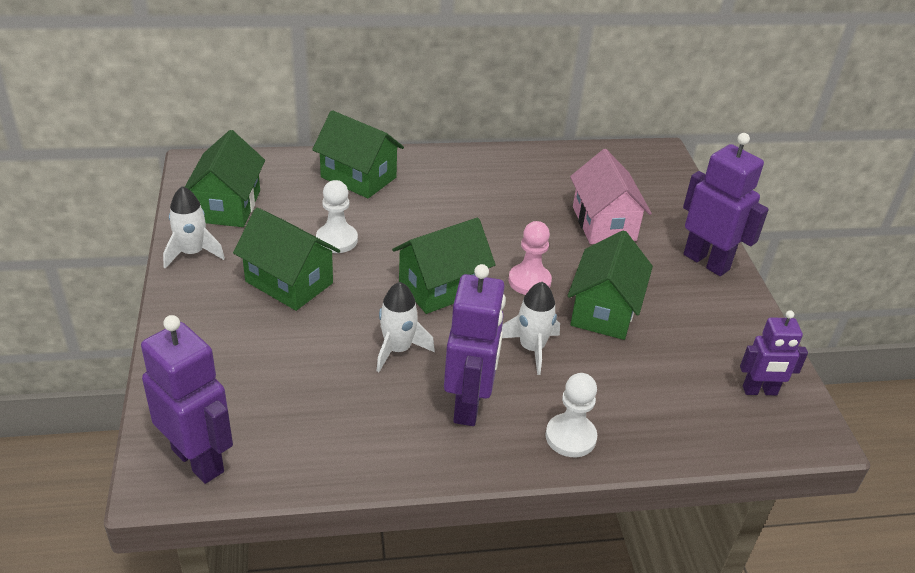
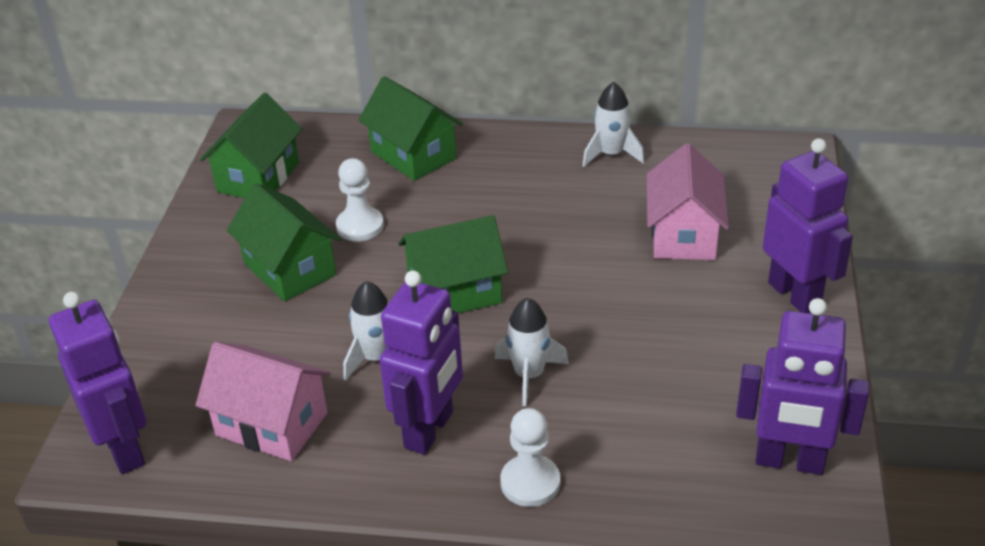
camera: 20 degrees right, 0 degrees up
(192, 253) = (202, 226): white rocket -> white rocket (611, 154)
(328, 419) = (271, 424): none -> pink house
(529, 281) = (560, 296): pink pawn -> none
(604, 311) = (636, 341): green house -> none
(759, 391) = (789, 462): purple robot -> purple robot, size x1.61

